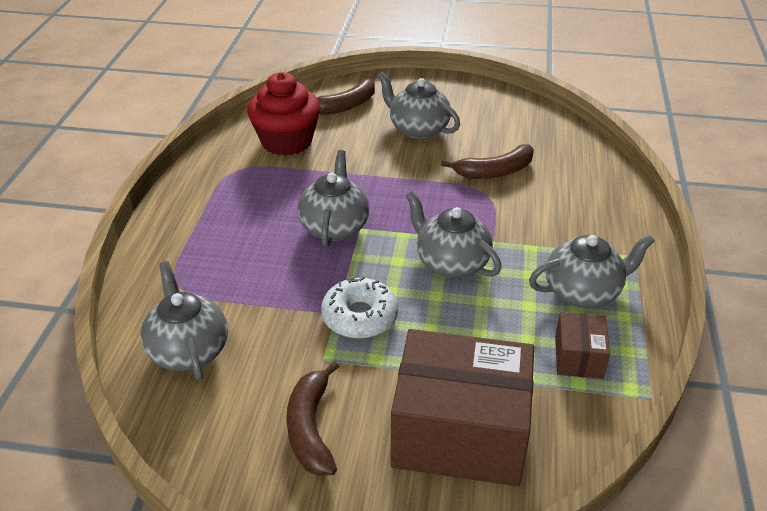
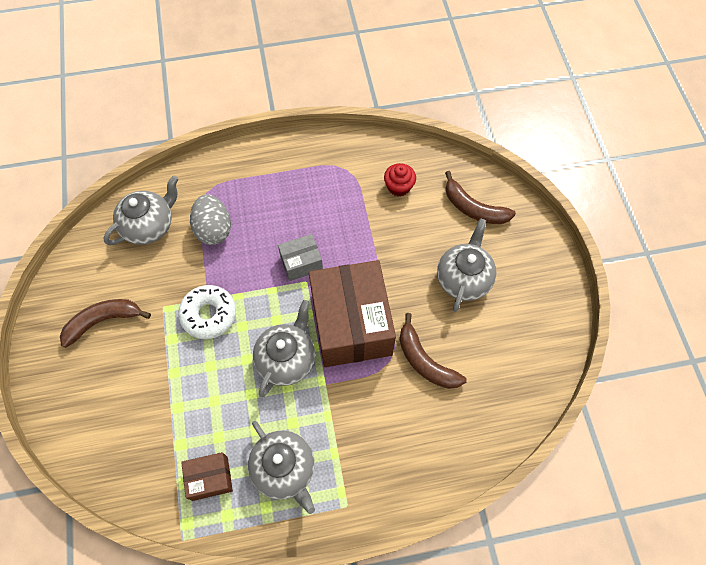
camera: 70 degrees right, 25 degrees up
(239, 289) = (214, 229): none -> grey egg
(286, 141) = (399, 187): red cupcake -> red cupcake, size x0.52
(334, 227) = (301, 263): grey teapot -> grey box
(460, 432) = (119, 412): brown box -> brown box (351, 324)

